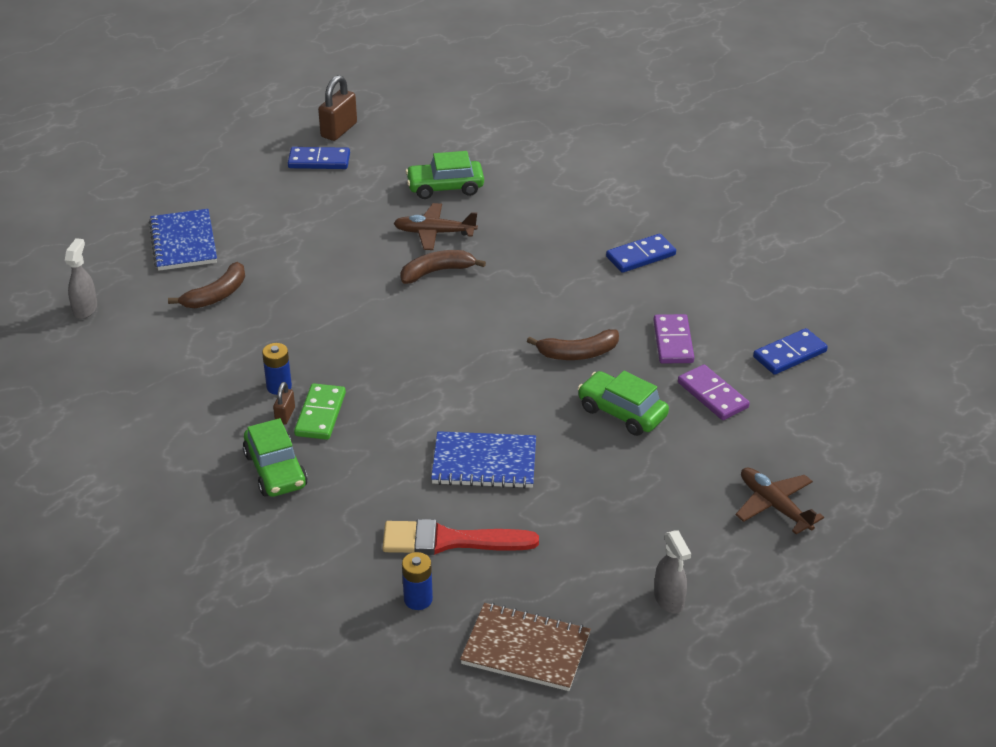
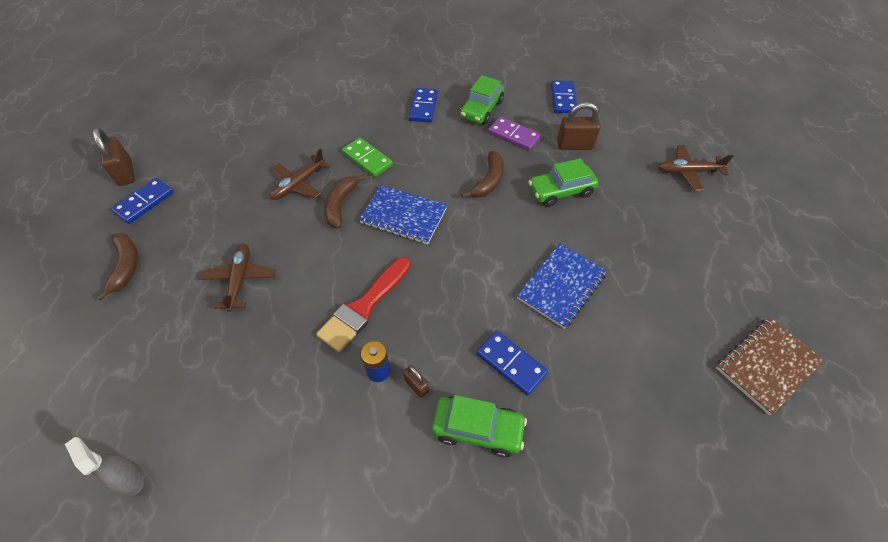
camera: 55 degrees left, 15 degrees up
(184, 242) = (131, 343): blue notebook -> blue notebook (403, 216)
(216, 295) = (224, 355): brown banana -> brown banana (126, 266)
(294, 261) = (240, 279): none -> brown plane
(320, 414) = (434, 359): green domino -> green domino (367, 159)
(360, 464) = (511, 363): none -> blue domino
(418, 599) = (685, 406): blue battery -> none
(445, 187) = (258, 154): green car -> green car (481, 109)
(450, 541) = (631, 351): red brush -> red brush (364, 307)
(669, 600) = (749, 262): grey spray bottle -> none
(712, 395) = (574, 145): purple domino -> brown padlock

